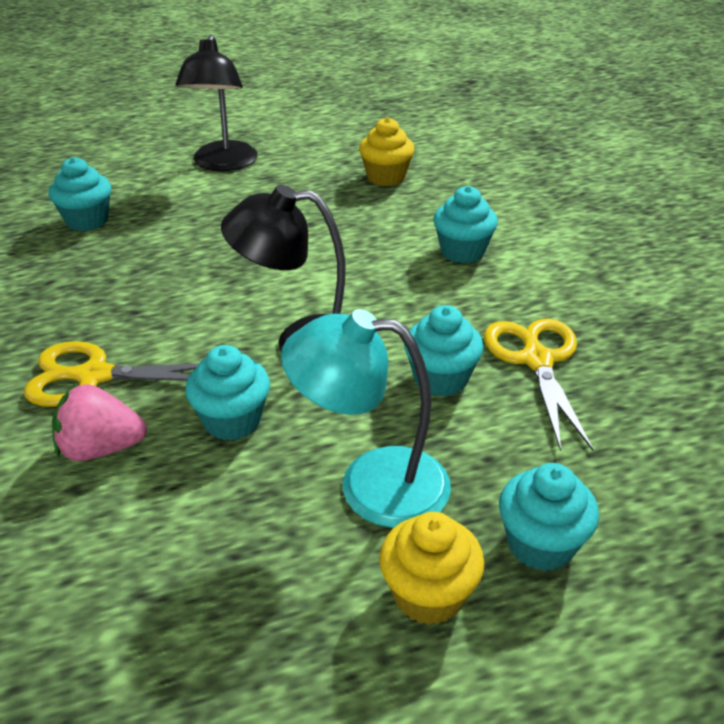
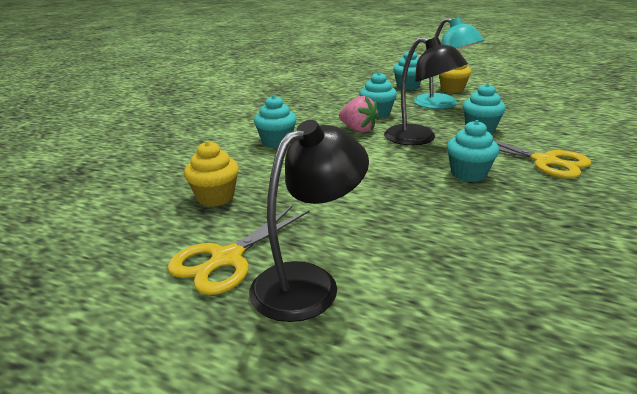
camera: 135 degrees left, 10 degrees down
(87, 220) = (512, 273): turquoise cupcake -> turquoise cupcake (468, 174)
(101, 449) = (549, 138): pink strawberry -> pink strawberry (358, 130)
(537, 360) = (332, 107): yellow scissors -> yellow scissors (227, 258)

